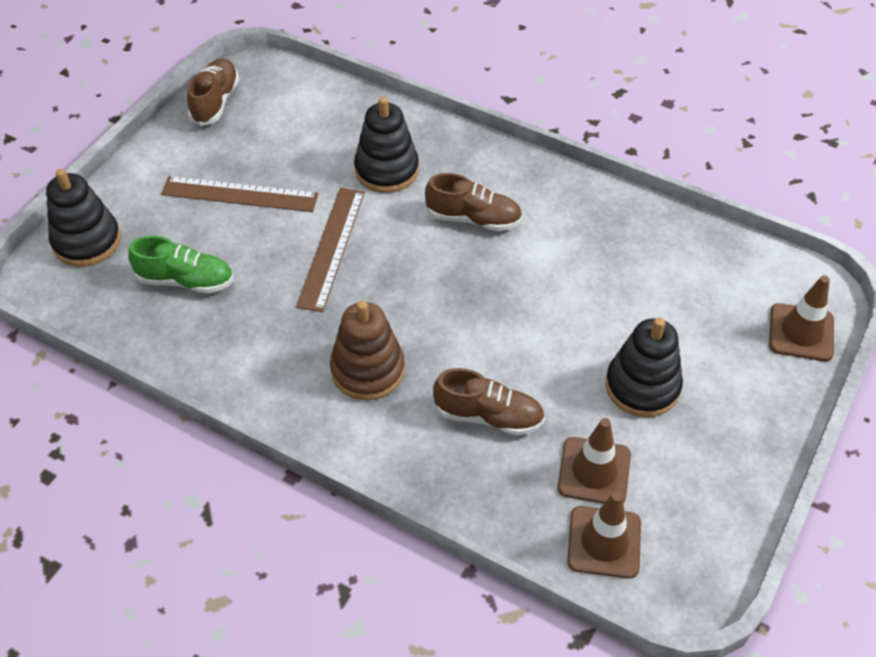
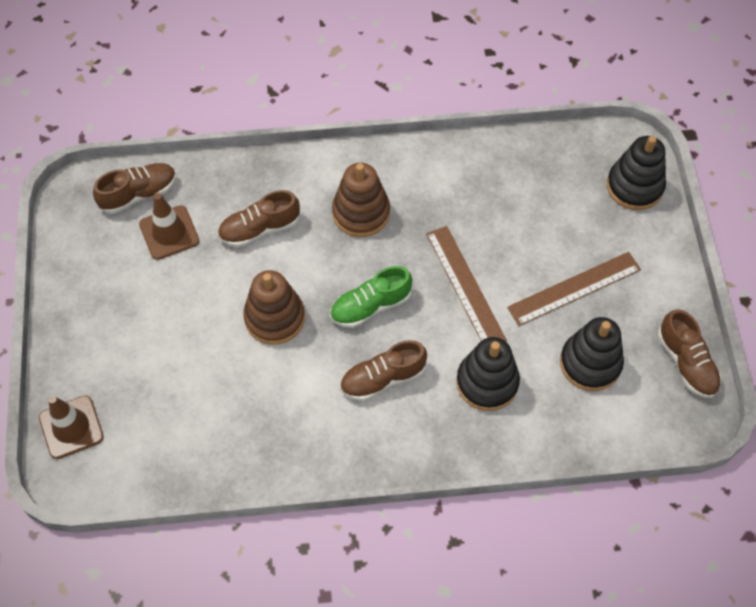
camera: 145 degrees right, 10 degrees up
(186, 280) = (538, 200): green shoe -> green shoe (370, 306)
(536, 320) = (274, 318): none -> brown stacking toy
(604, 542) = (139, 194): brown traffic cone -> brown shoe
(642, 386) = (169, 310): black stacking toy -> black stacking toy (590, 363)

